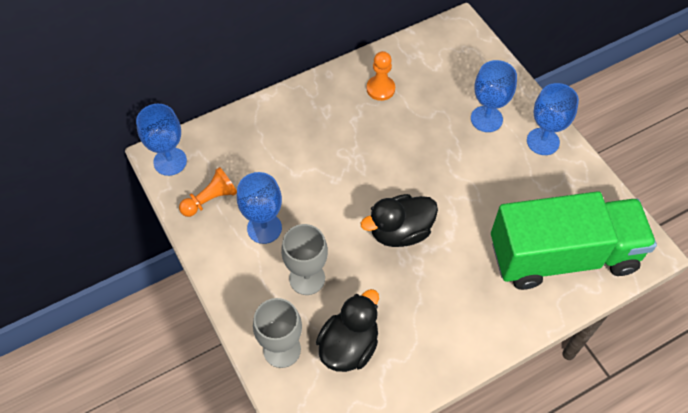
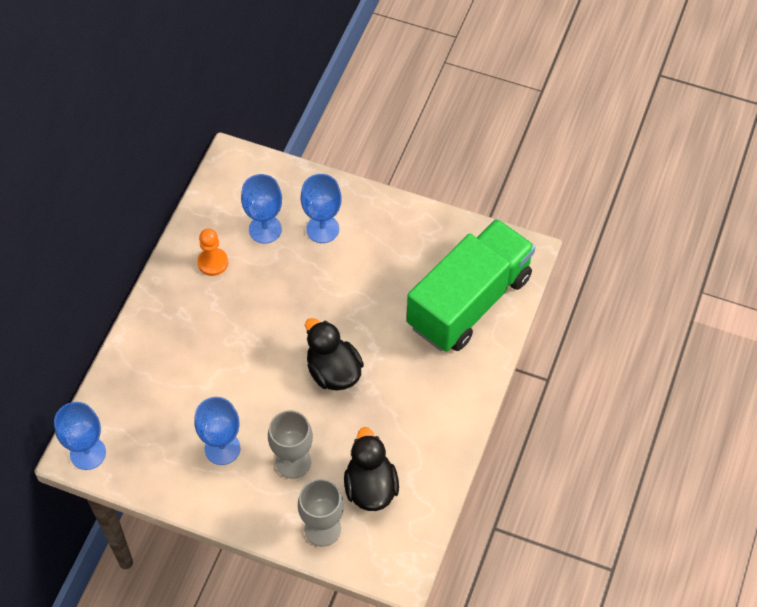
camera: 40 degrees left, 0 degrees up
(210, 199) = (155, 459): orange pawn -> none
(400, 232) = (333, 371): black duck -> black duck turned 120 degrees clockwise
(543, 141) = (382, 218): blue goblet -> blue goblet (265, 229)

